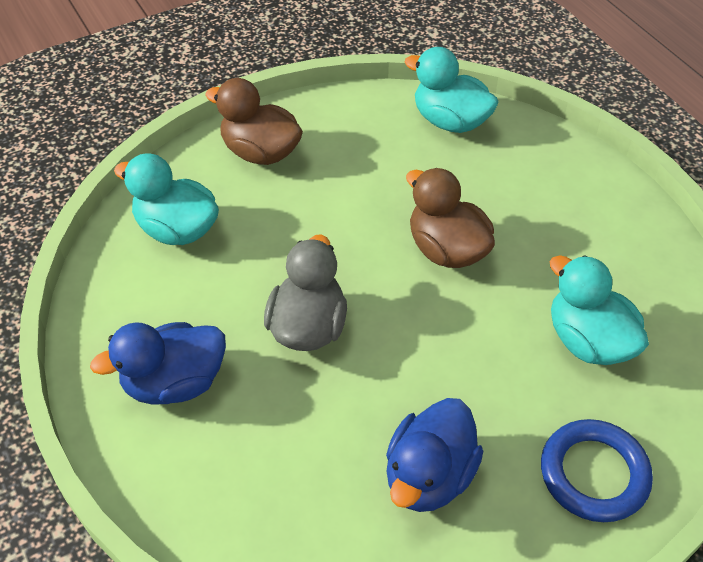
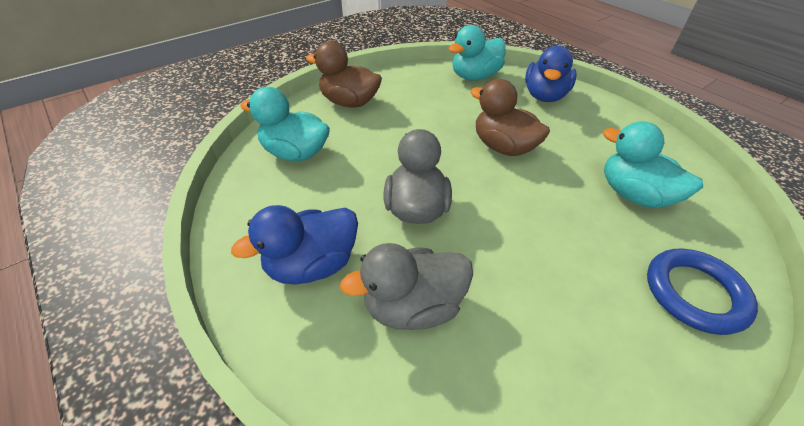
camera: 10 degrees left, 5 degrees down
(273, 444) = (413, 306): none -> grey duck
(429, 476) = (560, 315): blue duck -> blue duck (544, 96)
(450, 121) = (474, 76): turquoise duck -> turquoise duck turned 60 degrees counterclockwise

